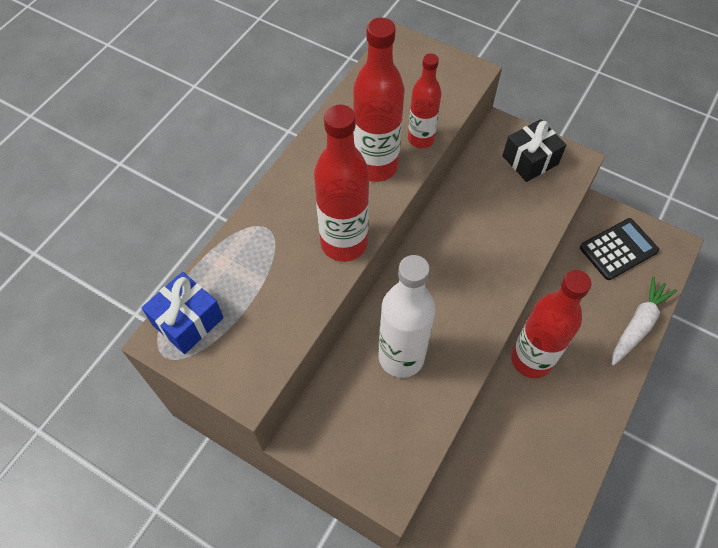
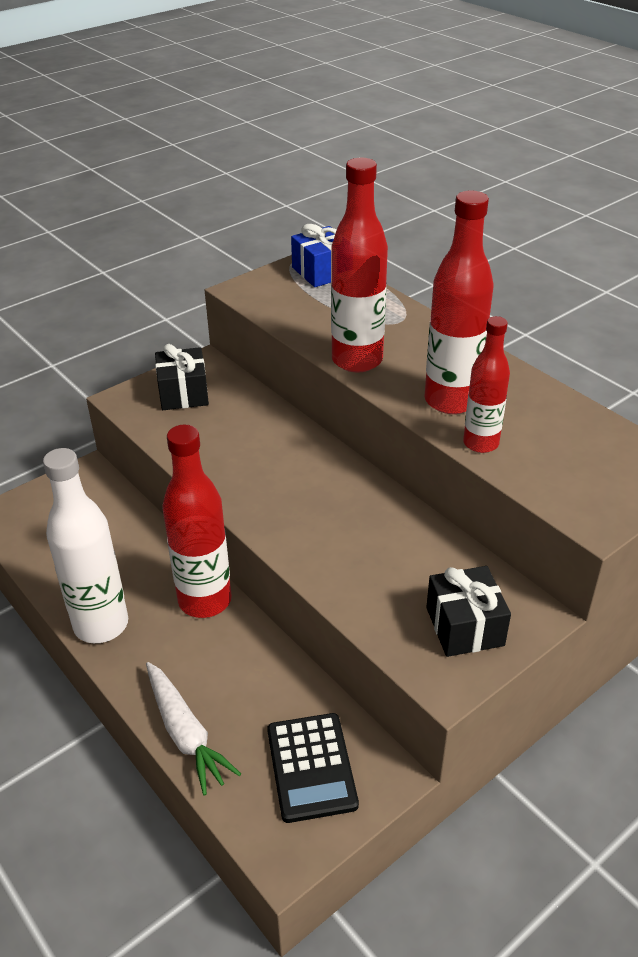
camera: 110 degrees right, 20 degrees down
(360, 436) = (183, 393): none -> black gift
(401, 357) = (242, 434): white bottle -> white bottle (101, 625)

